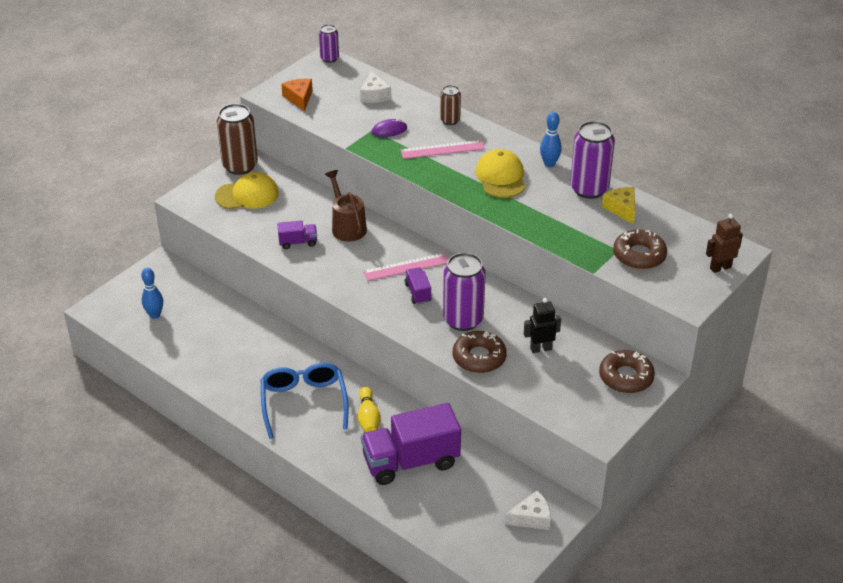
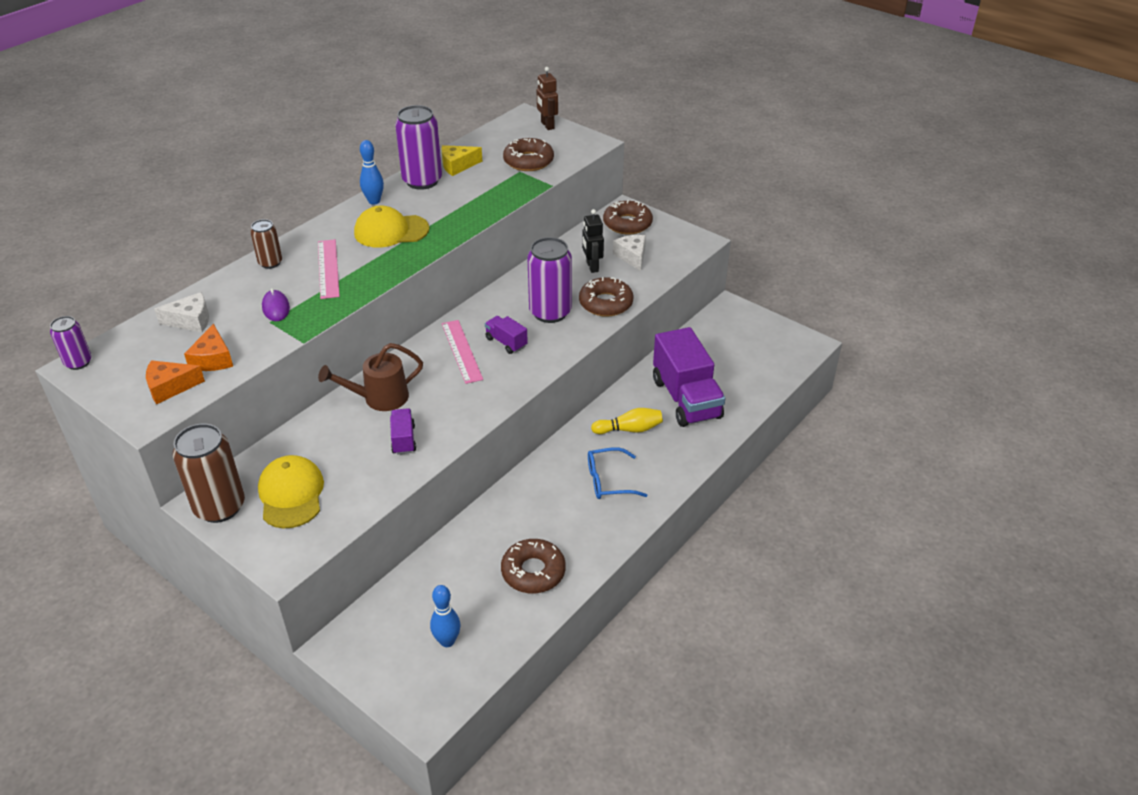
camera: 90 degrees left, 0 degrees up
(210, 357) = (533, 572): none -> brown donut
(304, 402) = (608, 481): blue glasses -> blue glasses, size x0.65
(328, 111) = (213, 359): none -> orange cheese
(418, 293) = (506, 342): purple truck -> purple truck turned 60 degrees clockwise
(531, 518) = (743, 326): white cheese -> white cheese (632, 256)

